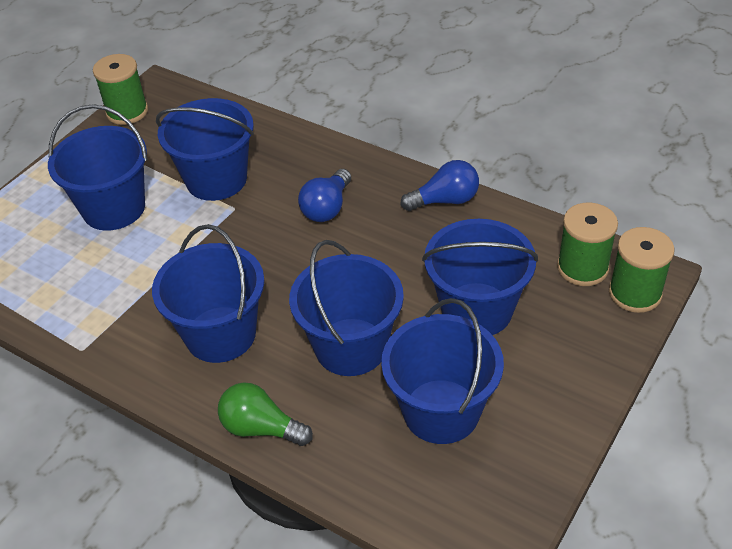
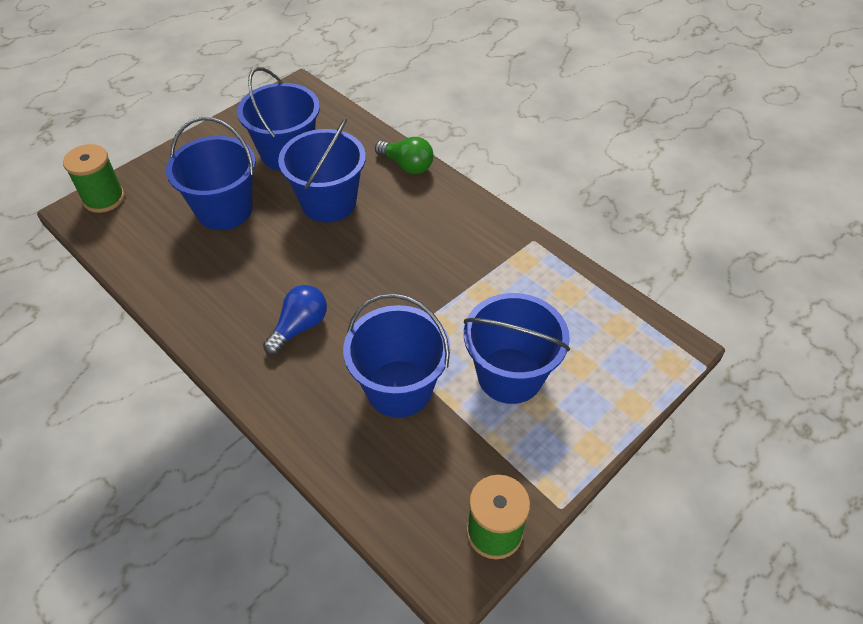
camera: 170 degrees left, 5 degrees up
(220, 334) = (423, 230): blue bucket -> none
(445, 200) = (189, 310): blue light bulb -> none
(582, 268) = (124, 224): green spool -> none

